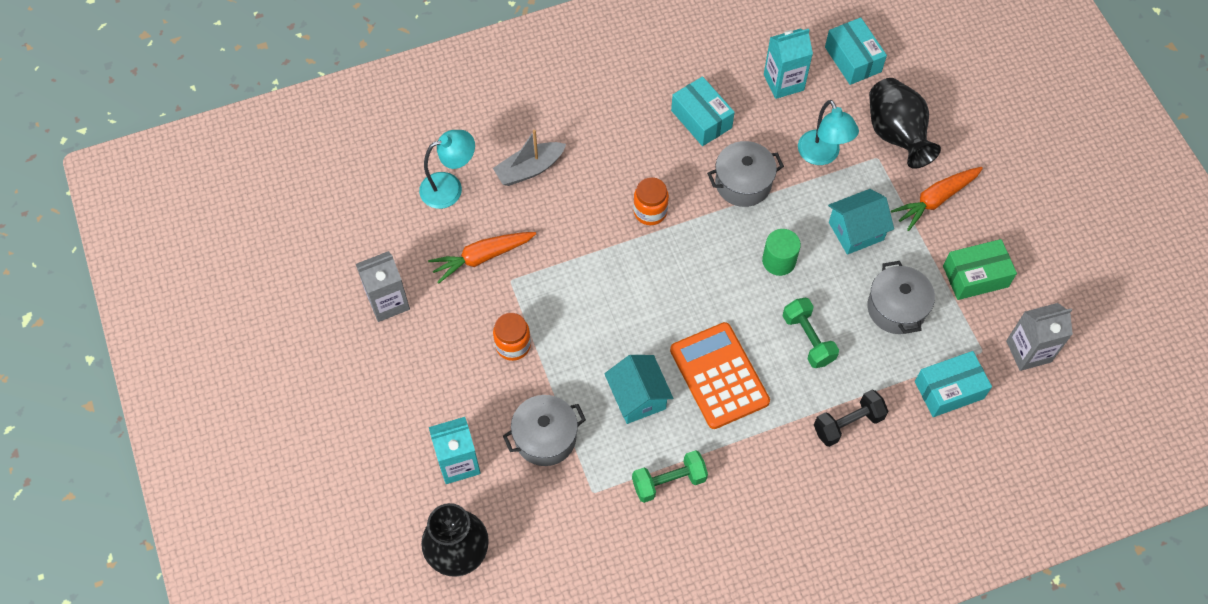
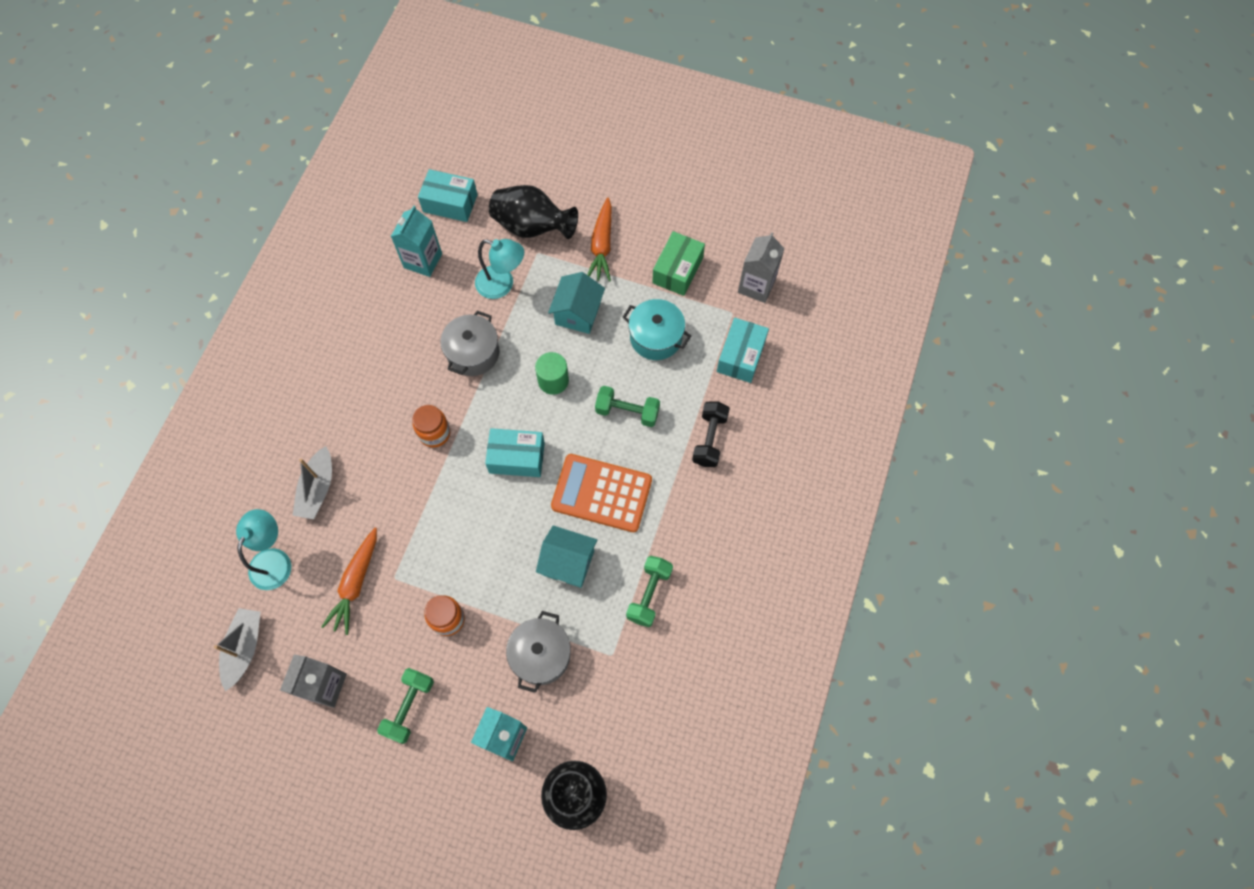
camera: 50 degrees left, 5 degrees up
(368, 224) = (244, 648): none -> grey boat
(422, 374) = (409, 707): none -> green dumbbell
(701, 119) = (397, 337): turquoise box -> turquoise box (517, 458)
(896, 308) = (656, 337): grey pot -> turquoise pot

